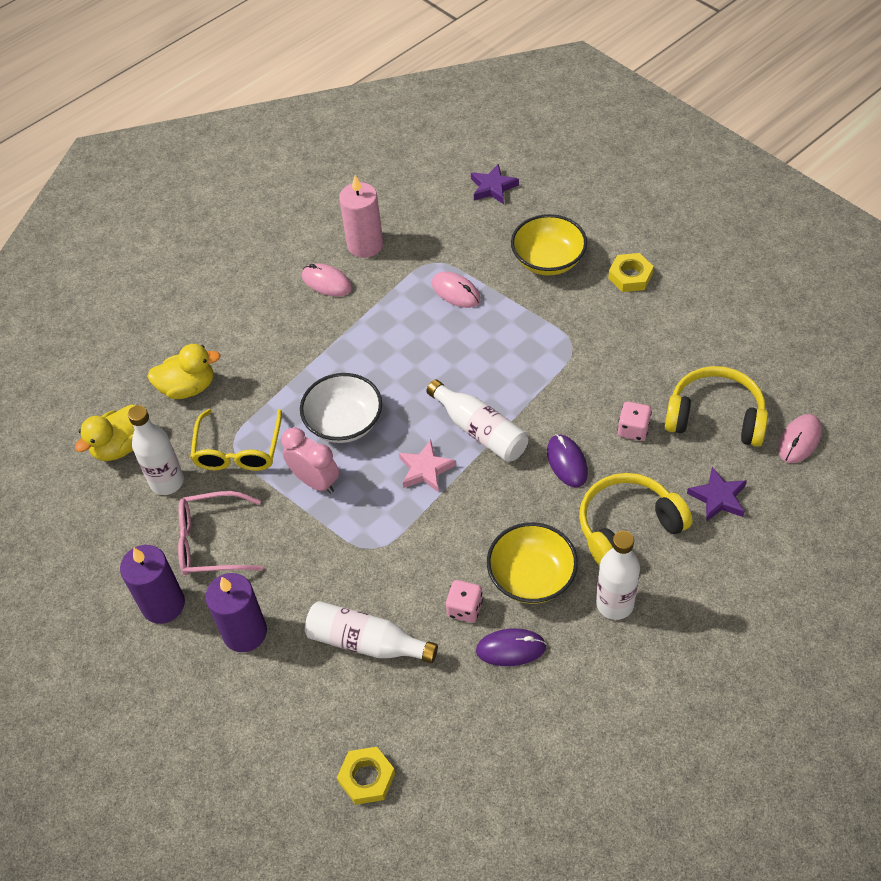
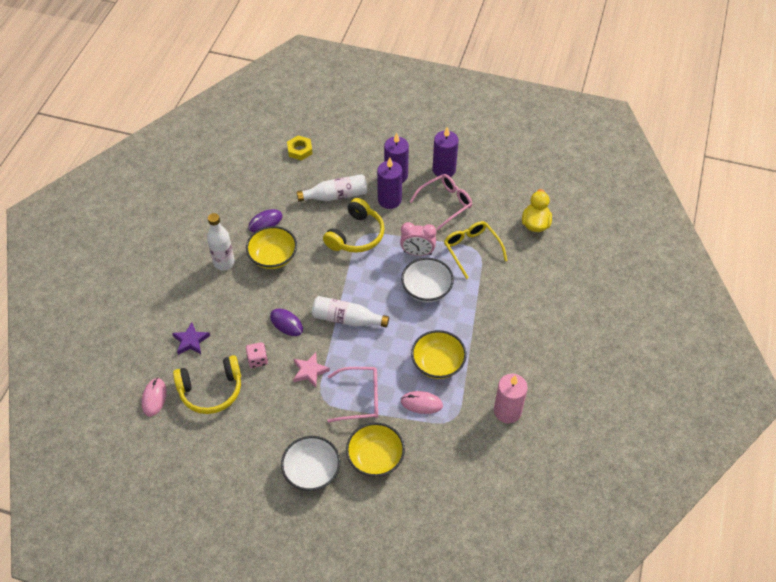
camera: 145 degrees right, 0 degrees up
(167, 482) = (494, 219): white bottle -> none
(188, 387) = (530, 269): yellow duck -> none
(289, 591) = (389, 200): none -> purple candle
(327, 282) = (509, 371): pink mouse -> none
(403, 326) = (438, 363): none -> yellow bowl
(425, 469) = (363, 284): pink star -> pink star (310, 371)
(464, 608) = (298, 229): pink dice -> none
(493, 187) = (454, 505): purple star -> none
(525, 327) = (360, 398): none -> pink glasses
(627, 527) = (235, 303): yellow headphones -> yellow headphones (356, 235)
(630, 276) = (312, 471): yellow nut -> white bowl

